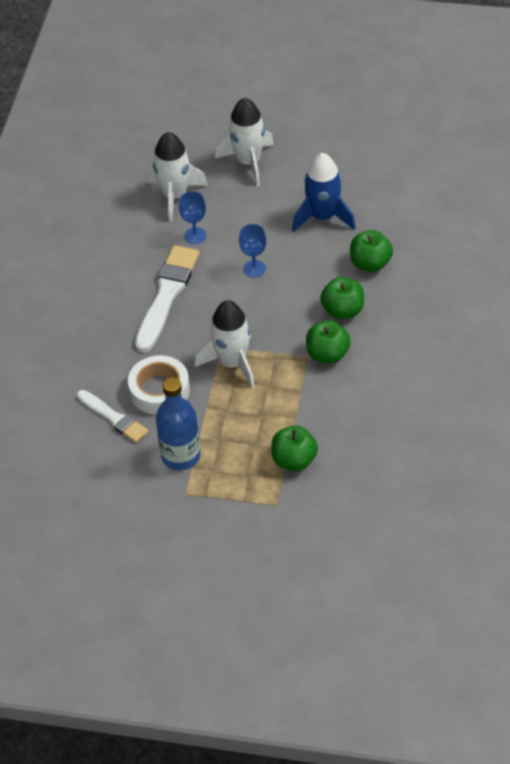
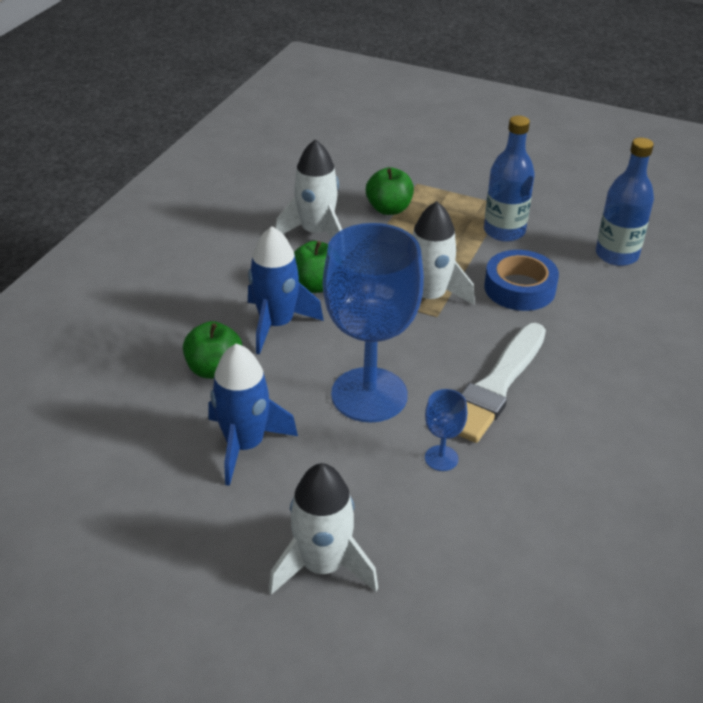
camera: 170 degrees left, 10 degrees down
(77, 449) = (616, 255): none -> blue bottle
(113, 418) = (575, 273): white brush -> none
(159, 390) = (519, 288): white tape -> blue tape
(174, 195) = (461, 531): white rocket -> white rocket (316, 233)
(254, 268) = (369, 395): blue goblet -> blue goblet, size x2.42
(343, 310) = (277, 324): green apple -> blue rocket

